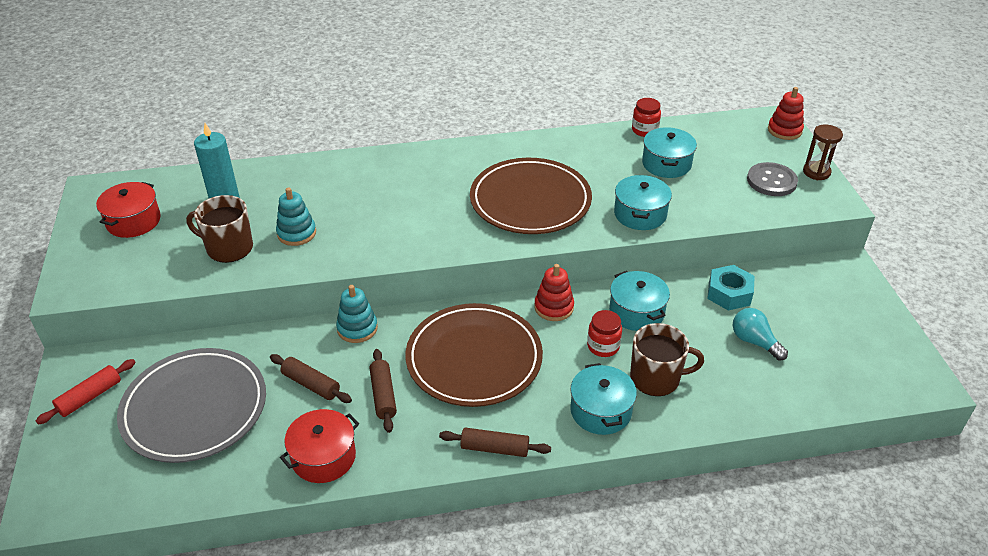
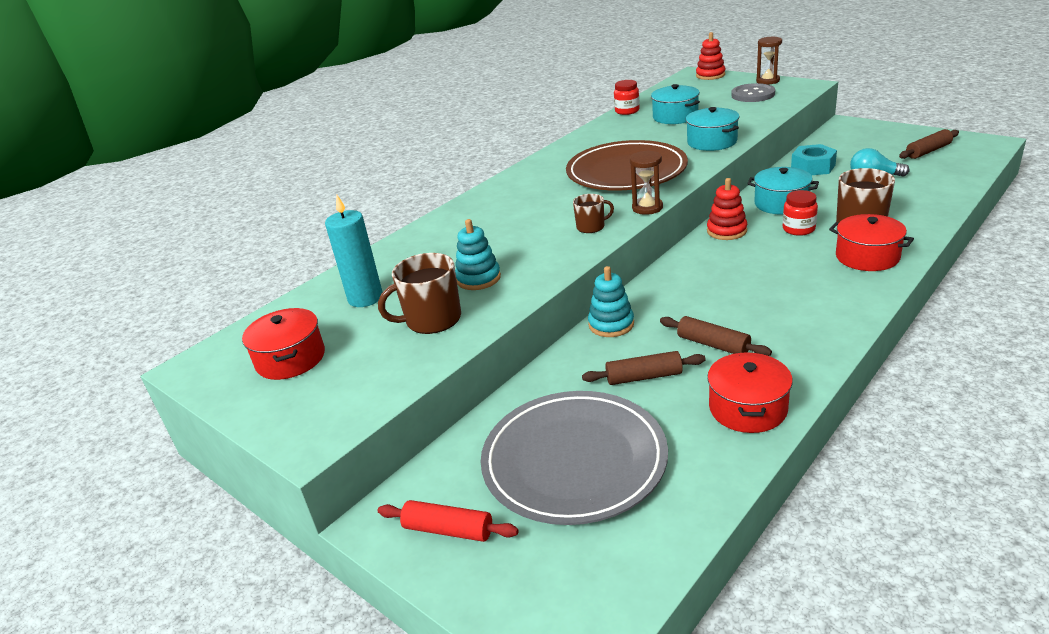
camera: 35 degrees left, 10 degrees down
(90, 397) = (448, 530): red rolling pin -> red rolling pin turned 75 degrees counterclockwise
(422, 239) = (591, 227): none -> brown mug
(474, 358) = (732, 285): brown plate -> none
(481, 249) = (647, 208): none -> brown hourglass
(494, 448) = (850, 317): brown rolling pin -> brown rolling pin (928, 151)
(601, 411) = (867, 257): turquoise pot -> red pot

